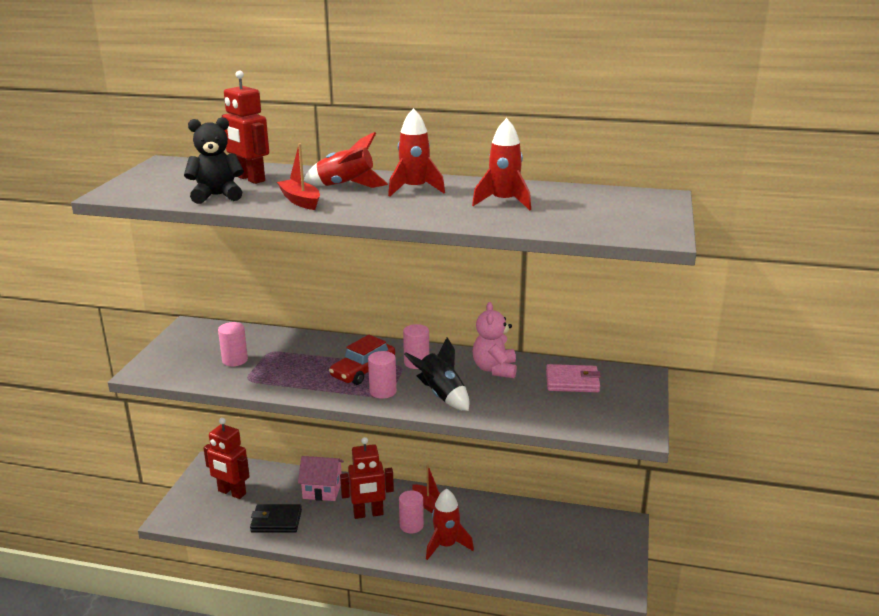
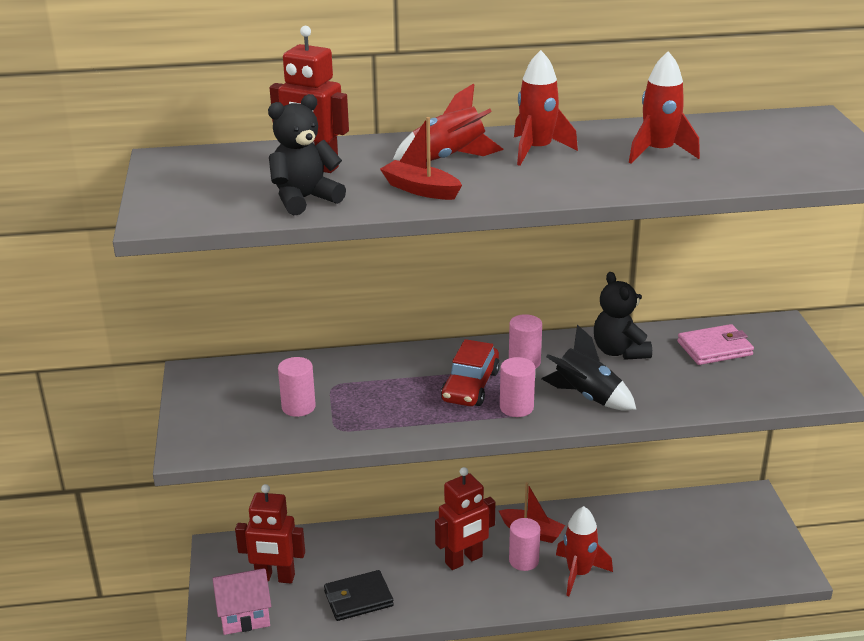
camera: 20 degrees left, 5 degrees up
(322, 490) = (387, 545): pink house -> pink house (244, 614)
(495, 369) = (619, 351): pink teddy bear -> black teddy bear

